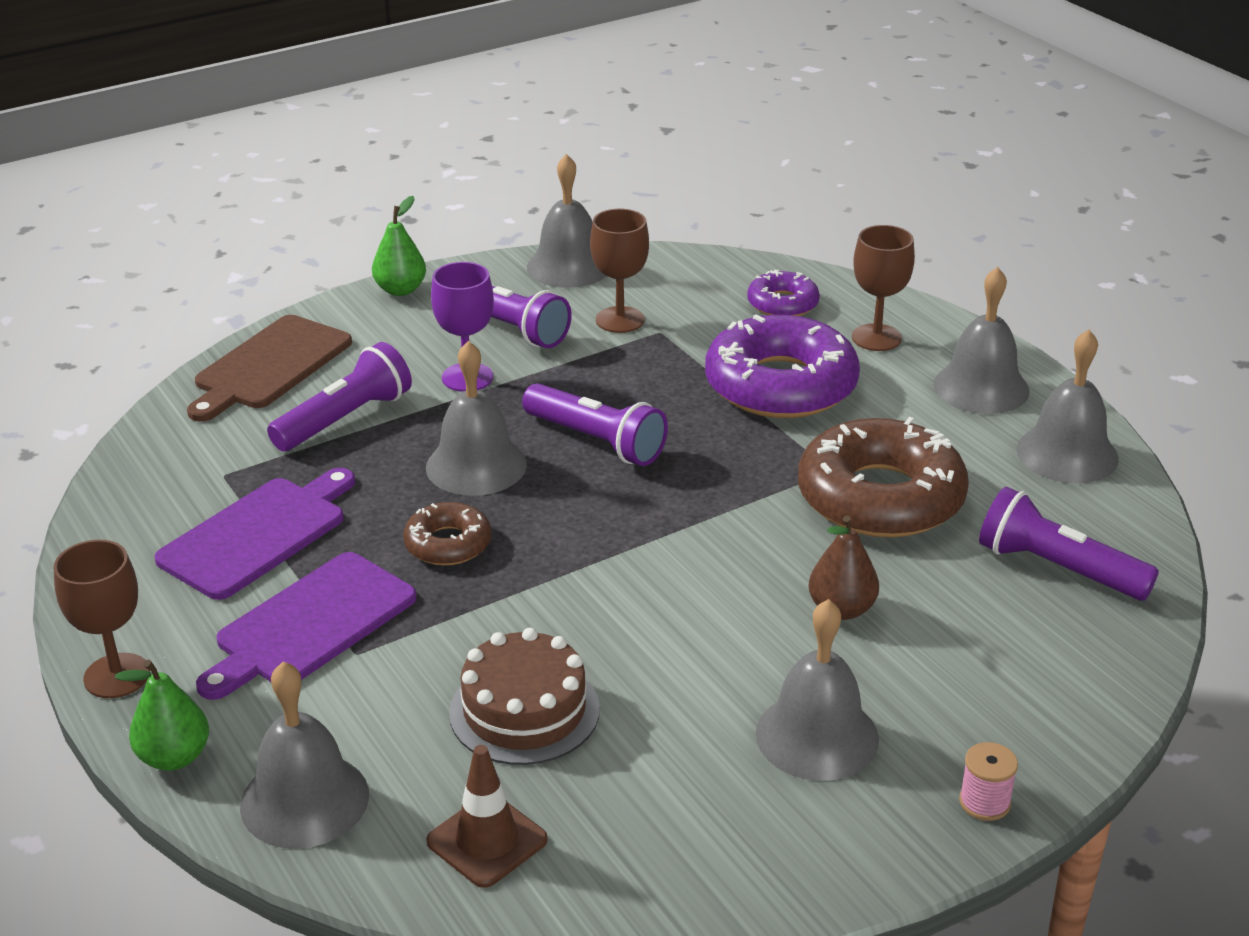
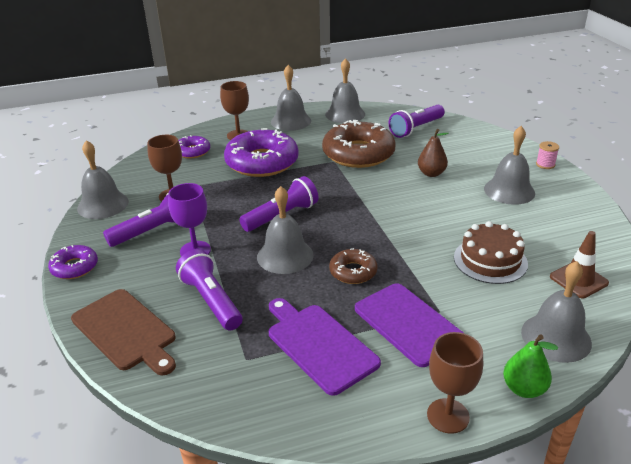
camera: 75 degrees left, 0 degrees up
(400, 290) = (74, 267): green pear -> purple donut

